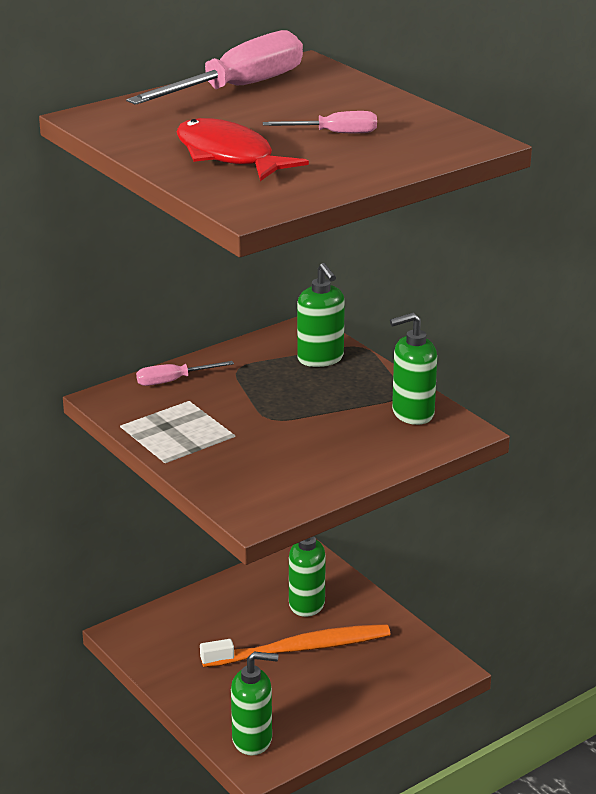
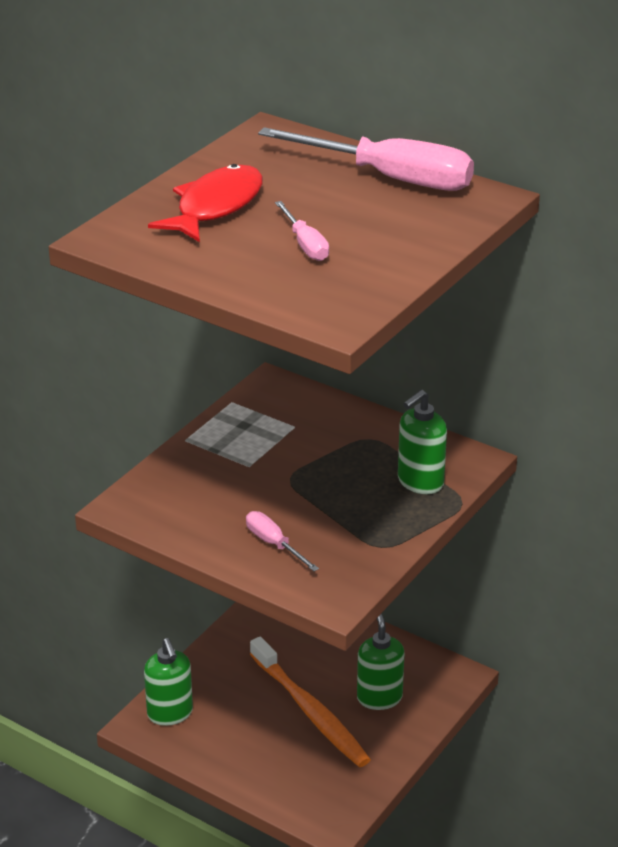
camera: 70 degrees right, 5 degrees up
(173, 381) = (323, 409): pink screwdriver -> pink screwdriver (274, 544)
(412, 413) = (348, 561): green soap dispenser -> none

